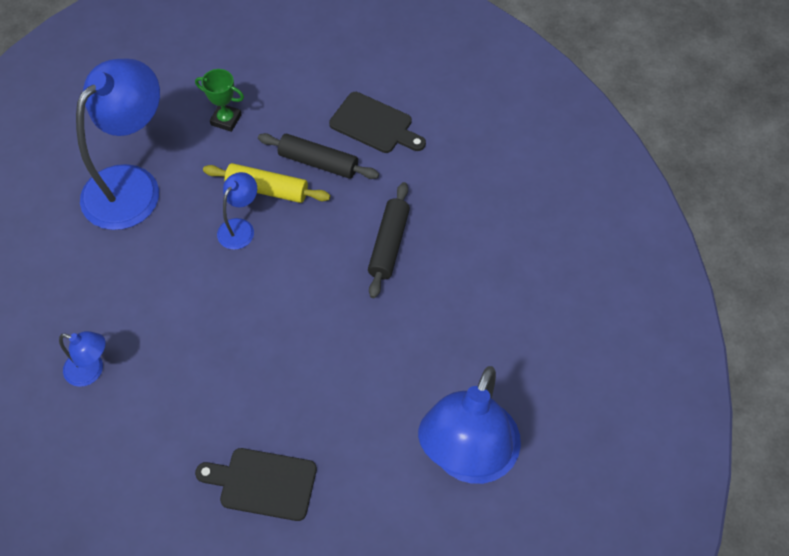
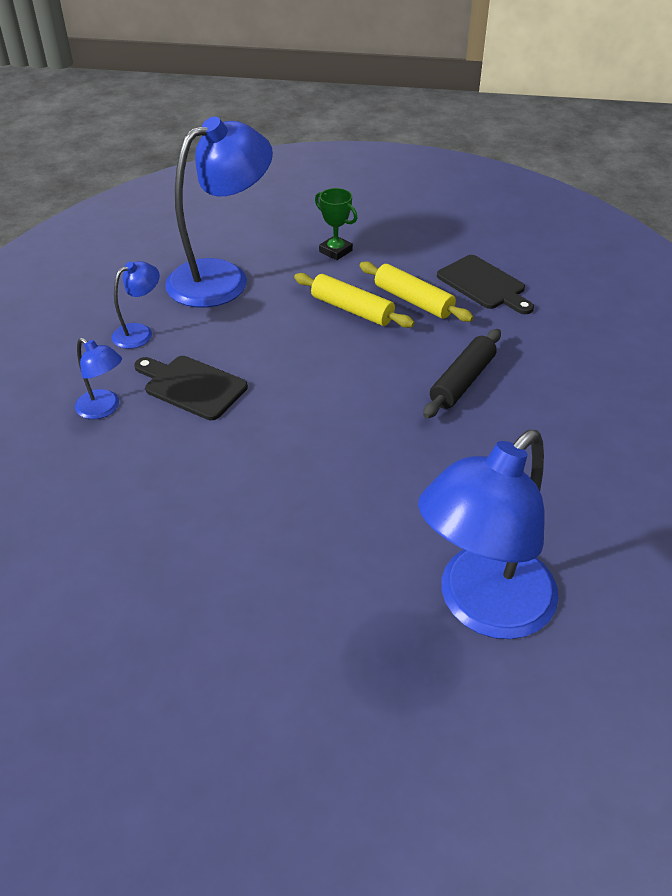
camera: 20 degrees right, 15 degrees down
(240, 227) = (311, 332): blue lamp -> blue lamp (140, 332)
(263, 483) = (228, 559): black cutting board -> black cutting board (191, 386)
(318, 162) = (413, 300): black rolling pin -> yellow rolling pin

